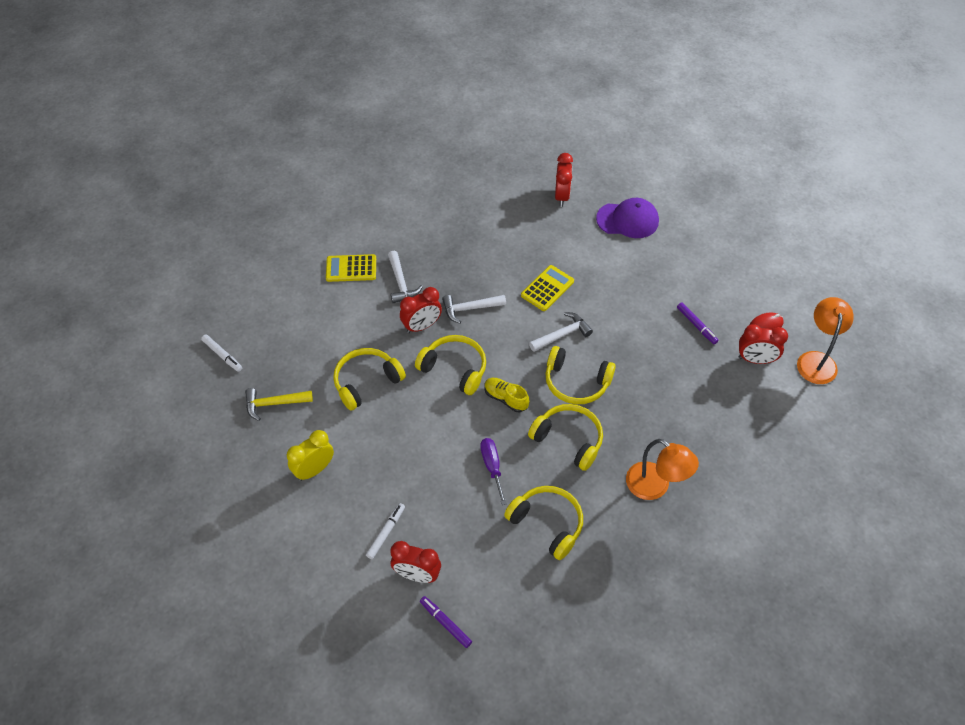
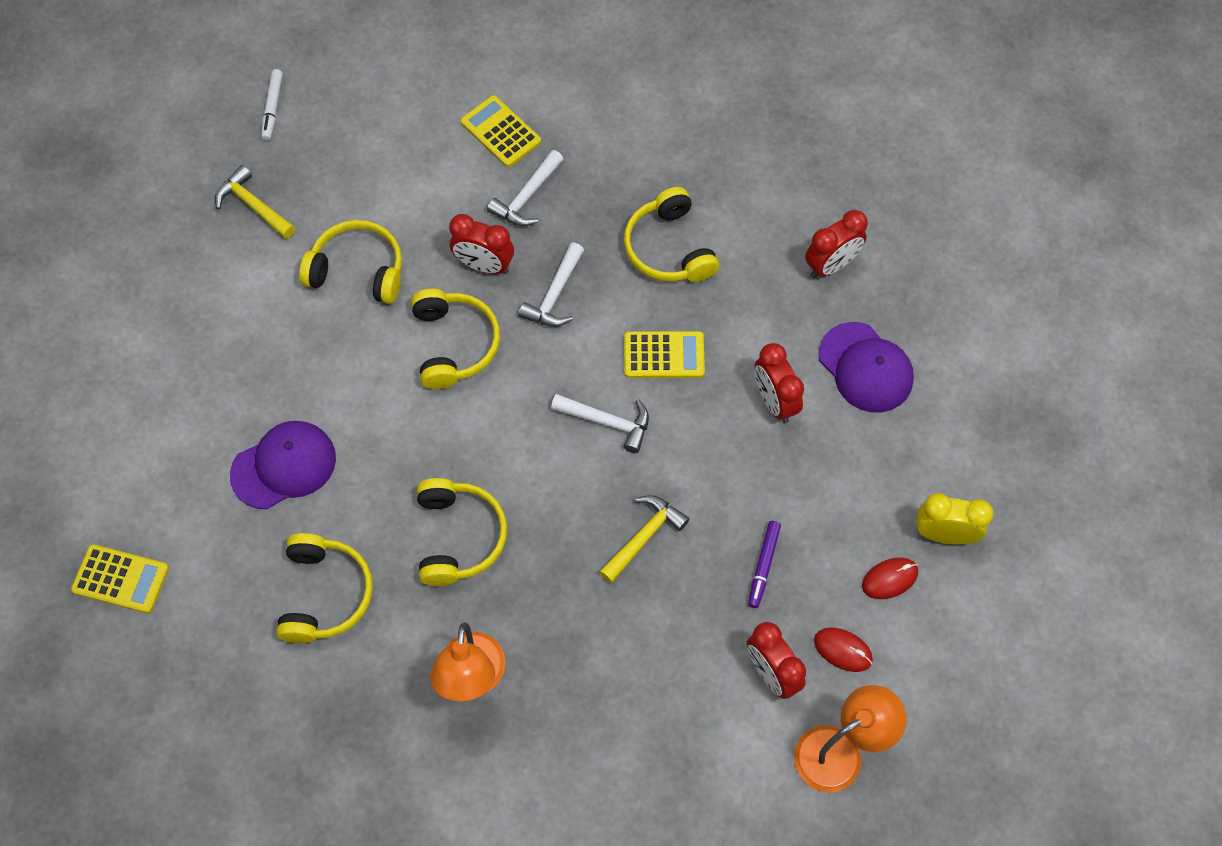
camera: 50 degrees right, 10 degrees up
(314, 469) = (204, 309): yellow clock -> yellow clock (944, 534)
(386, 532) = (183, 438): white marker -> none
(417, 575) = (156, 508): red clock -> red clock (774, 401)
(445, 623) = (121, 579): purple marker -> yellow calculator
(451, 493) = (284, 466): none -> purple cap
(469, 309) = (555, 295): white hammer -> white hammer turned 105 degrees counterclockwise
(492, 467) = (353, 482): purple screwdriver -> none
(505, 398) = (459, 428): yellow shoe -> none
(576, 382) = (549, 487): yellow headphones -> yellow headphones (669, 248)
(639, 361) = (644, 536): none -> yellow hammer
(744, 284) = (889, 579): none -> red mouse

